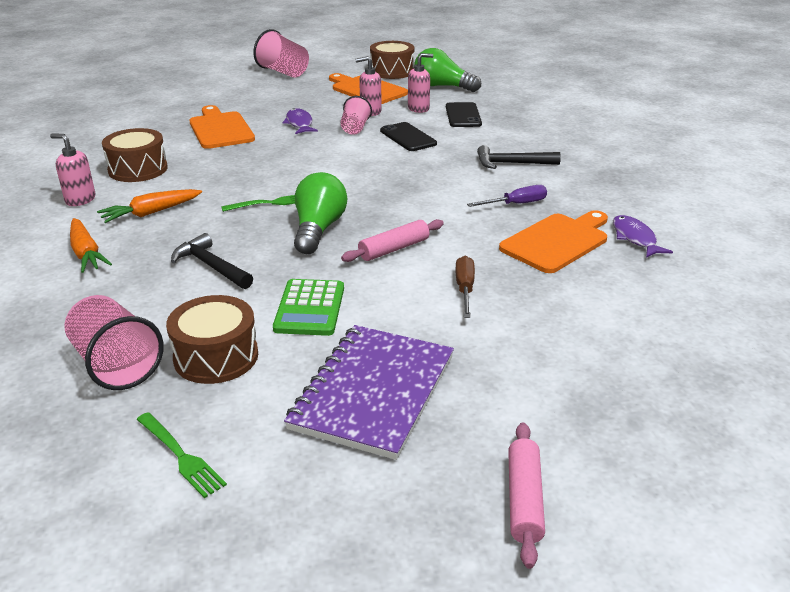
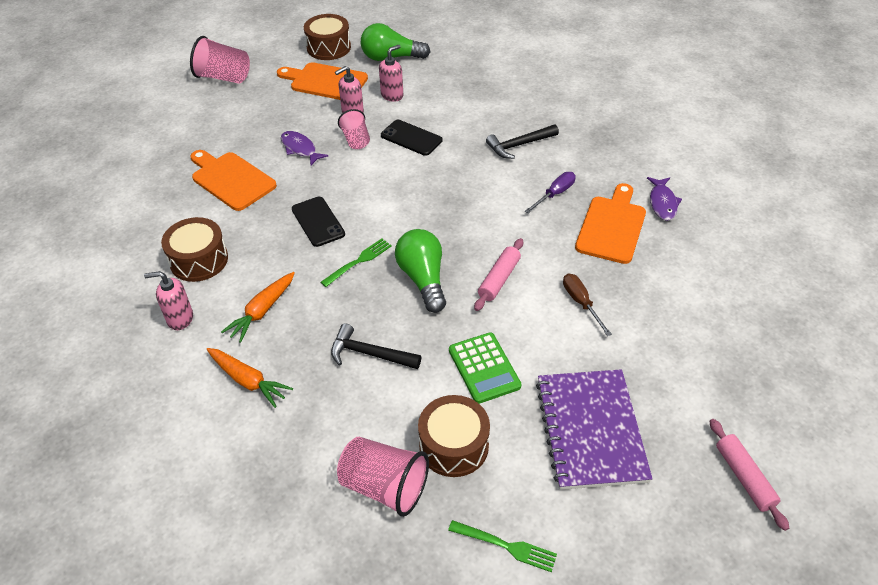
camera: 25 degrees left, 15 degrees up
(463, 115) = (437, 94): black phone -> black phone (318, 222)
(635, 238) = (662, 203): purple fish -> purple fish turned 135 degrees counterclockwise

